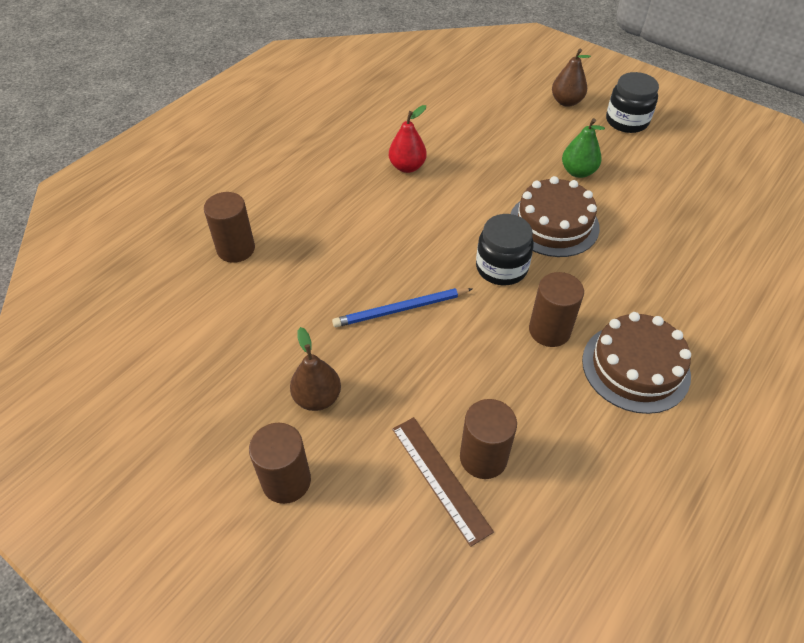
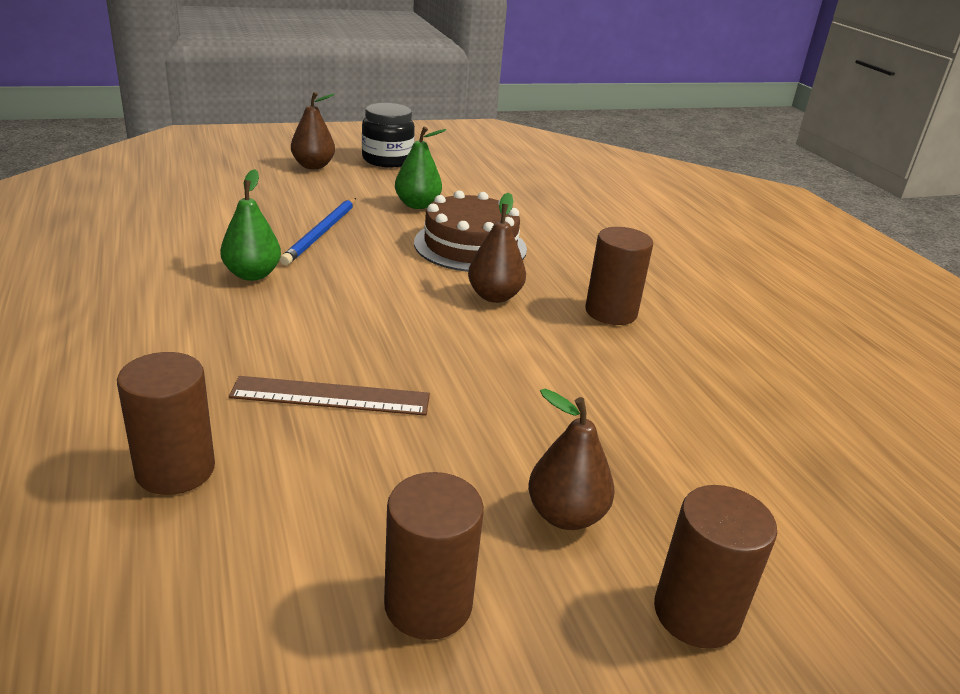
camera: 60 degrees left, 20 degrees down
(400, 309) = (481, 382): blue pencil -> blue pencil (321, 233)
(407, 167) = (252, 274): red pear -> green pear
(440, 478) = (767, 470): brown ruler -> brown ruler (331, 396)
(483, 457) = (754, 427): brown cylinder -> brown cylinder (428, 604)
(501, 268) = (494, 296): black jar -> brown pear
(635, 367) = (697, 295): brown cake -> none

